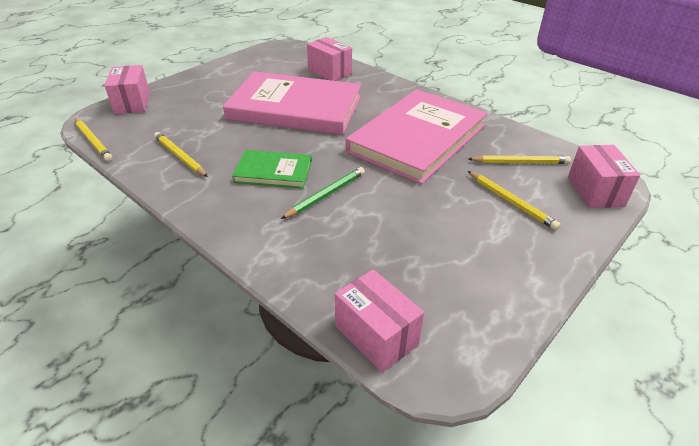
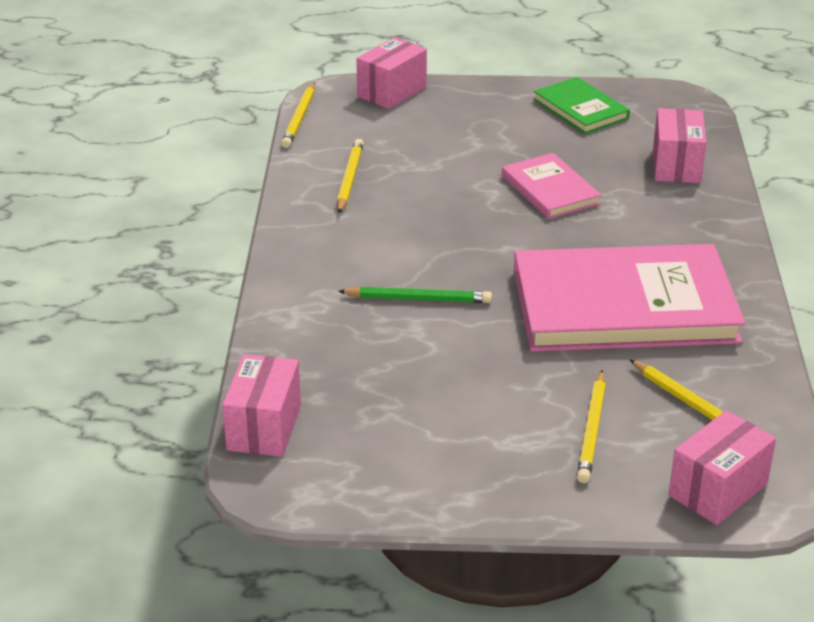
camera: 50 degrees right, 5 degrees down
(273, 172) = (408, 246): green book -> green book (580, 109)
(295, 107) = (550, 190): pink book -> pink book, size x0.49

